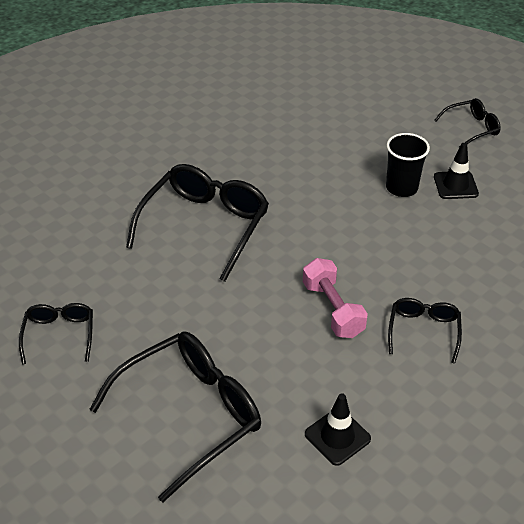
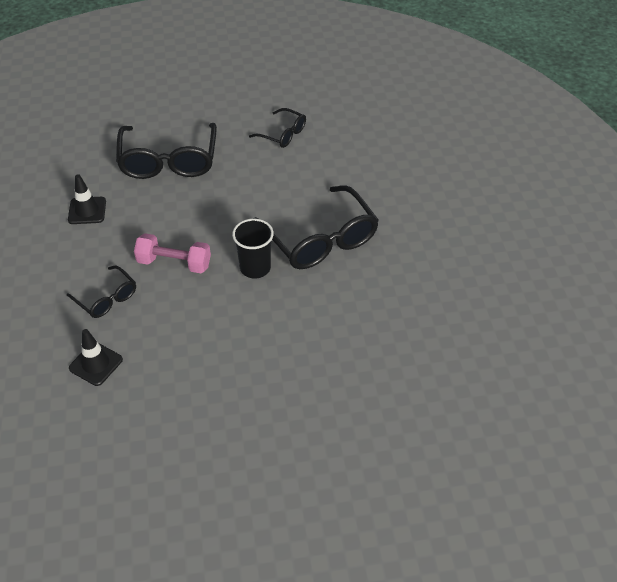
camera: 125 degrees right, 5 degrees up
(401, 188) = (252, 390): black cup -> black cup (255, 268)
(455, 185) = (218, 434): black traffic cone -> black traffic cone (96, 364)
(471, 128) = (283, 519): black glasses -> none

